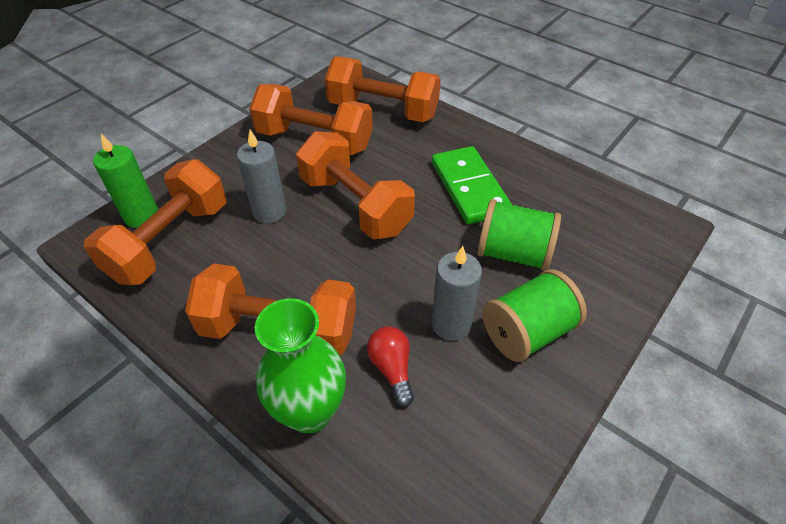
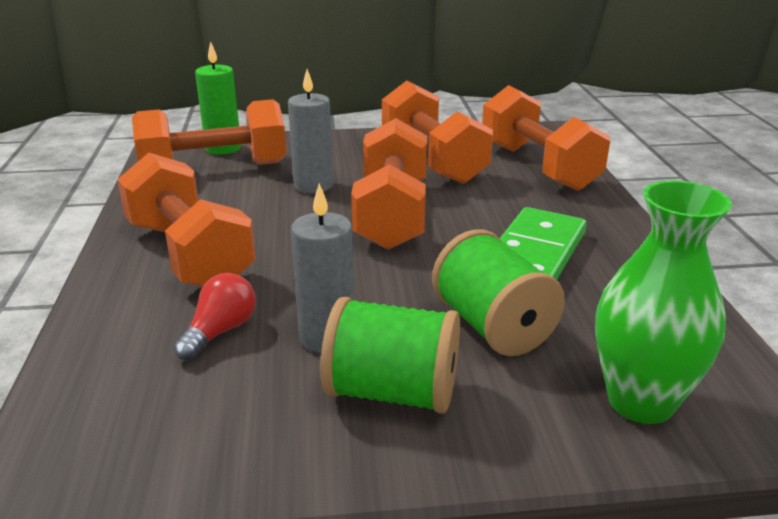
camera: 45 degrees right, 20 degrees down
(310, 412) = (115, 314): green vase -> green vase (640, 402)

